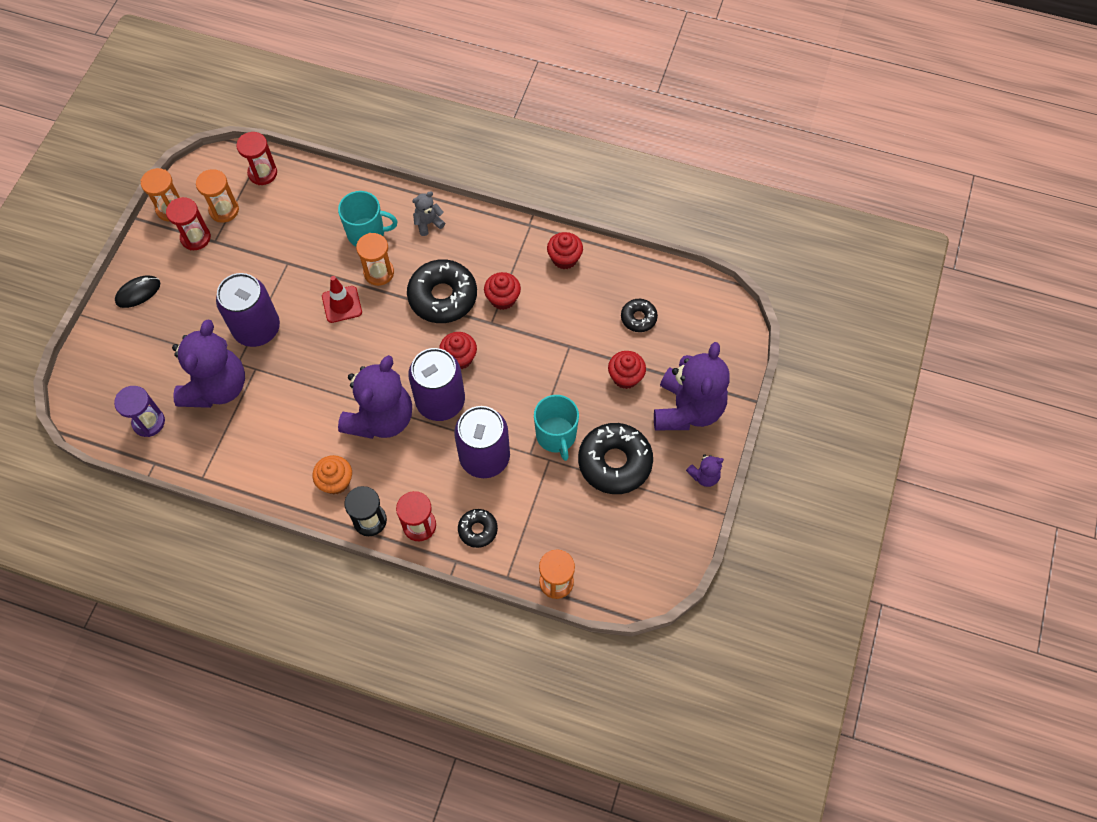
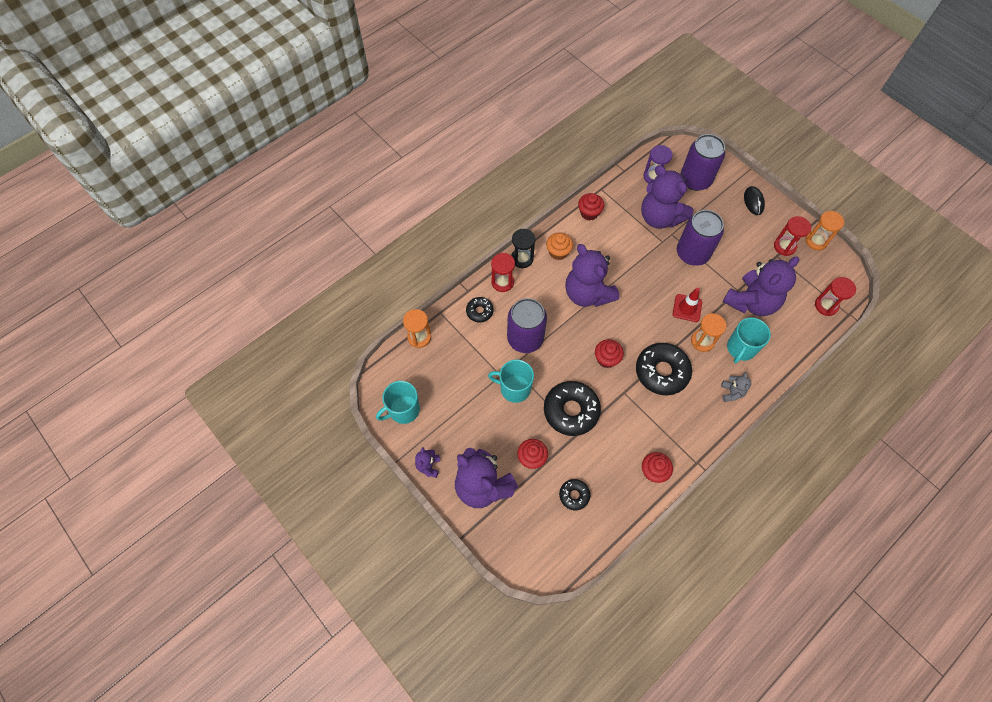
camera: 120 degrees right, 0 degrees up
(224, 210) = (801, 270): orange hourglass -> none
(297, 244) = (751, 302): none -> purple teddy bear
(440, 401) = (580, 332): purple can -> purple can (695, 180)
(503, 298) = (640, 410): red cupcake -> red cupcake (589, 213)
(614, 462) = (473, 414): black donut -> black donut (571, 411)
(659, 542) = (403, 410): none -> turquoise mug

